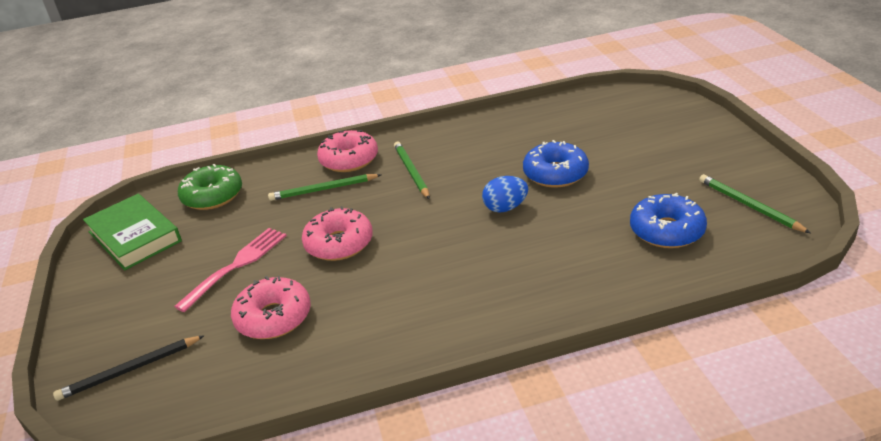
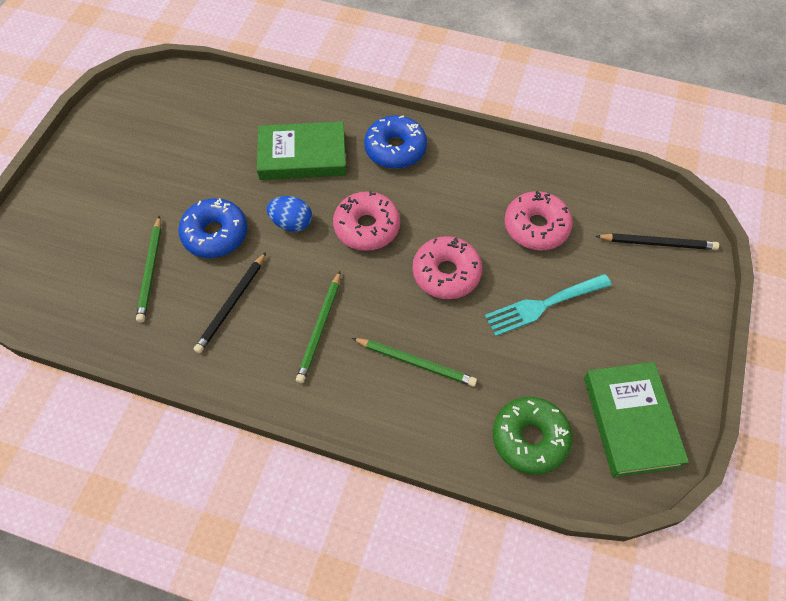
camera: 150 degrees left, 25 degrees up
(237, 265) = (543, 305): pink fork -> turquoise fork
(349, 160) = (360, 398): pink donut -> pink donut (367, 227)
(489, 152) = (232, 304): none -> black pencil
(560, 253) = (302, 156): none -> green book
(666, 231) = (219, 129): blue donut -> blue donut (395, 149)
(749, 206) = (146, 113): green pencil -> green pencil (151, 271)

